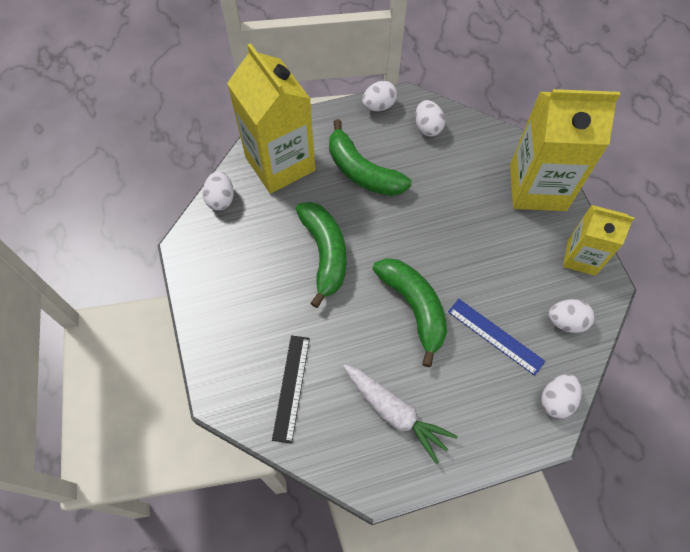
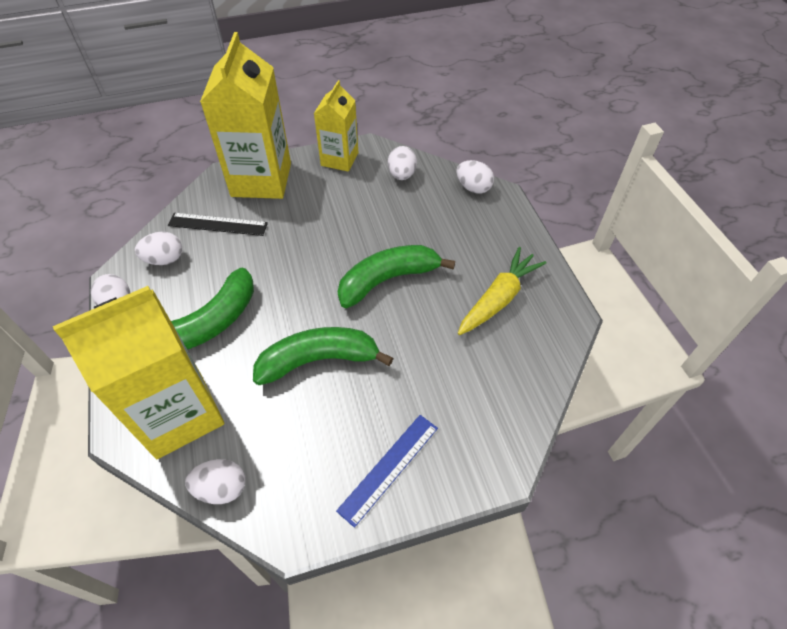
camera: 90 degrees left, 10 degrees down
(291, 387) = (482, 390): black ruler -> black ruler (218, 224)
(395, 413) = (498, 298): white carrot -> yellow carrot
(495, 336) = (417, 221): blue ruler -> blue ruler (389, 468)

